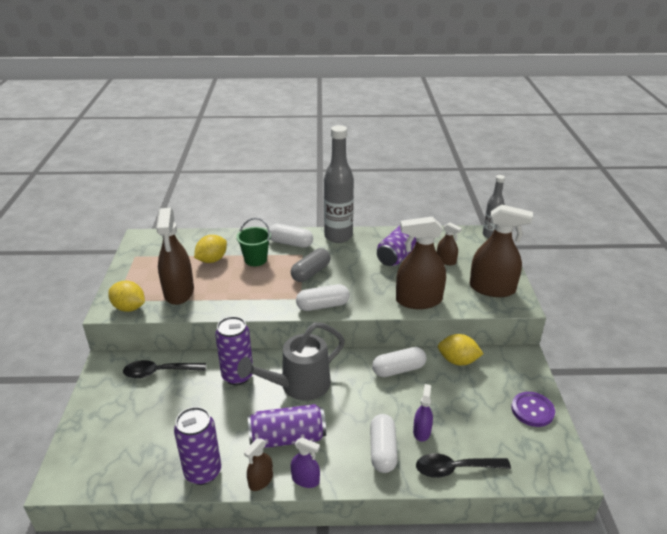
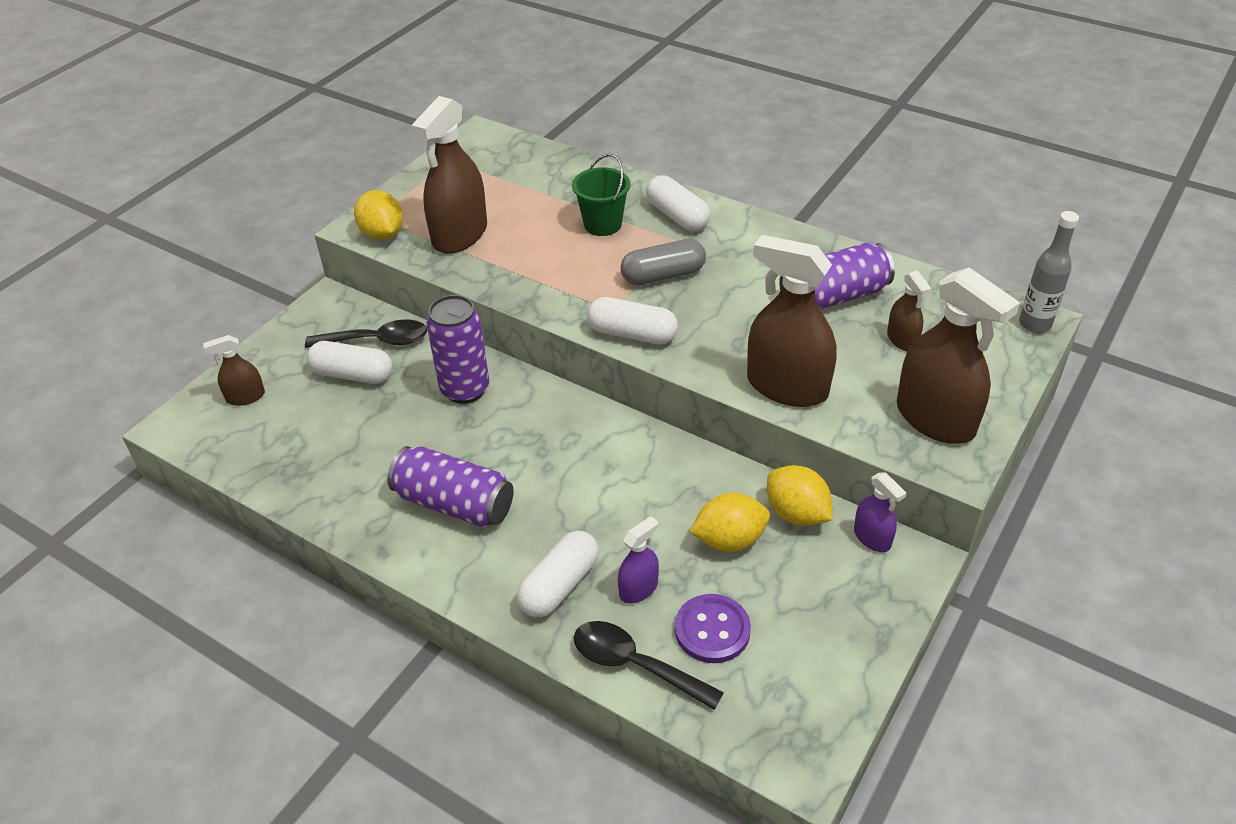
camera: 35 degrees right, 10 degrees up
(159, 372) = (377, 341): black spoon -> black spoon turned 150 degrees clockwise
(203, 472) = (322, 495): purple can -> none
(212, 260) = (543, 203): yellow lemon -> yellow lemon (729, 540)
(260, 480) = (376, 541): brown spray bottle -> brown spray bottle (245, 397)
(298, 386) = (529, 440): grey watering can -> none
(305, 479) = (428, 569): purple spray bottle -> purple spray bottle (872, 537)
(338, 236) = (761, 231): grey bottle -> none
(398, 370) = (691, 483): white capsule -> white capsule (353, 375)
(532, 410) = (841, 647): purple button -> purple button (712, 630)

